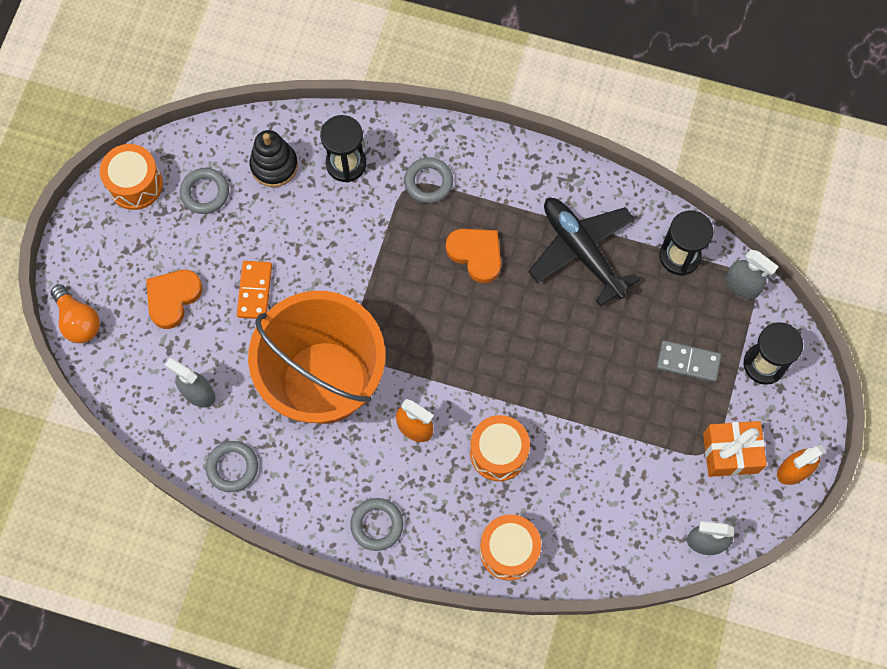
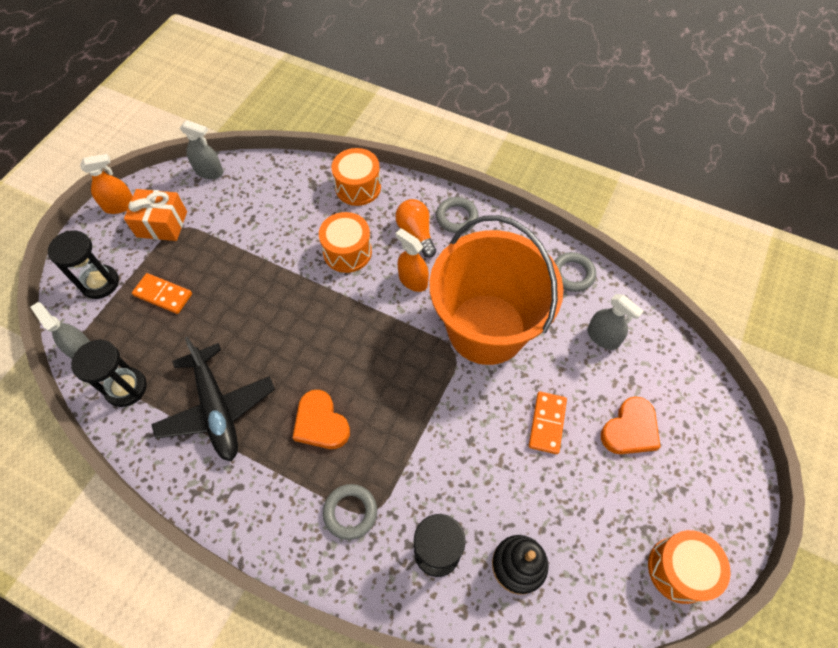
camera: 170 degrees left, 10 degrees down
(78, 321) = (724, 422): orange light bulb -> orange light bulb (416, 233)
(205, 193) = (598, 544): grey ring -> none
(688, 362) = (163, 295): grey domino -> orange domino

